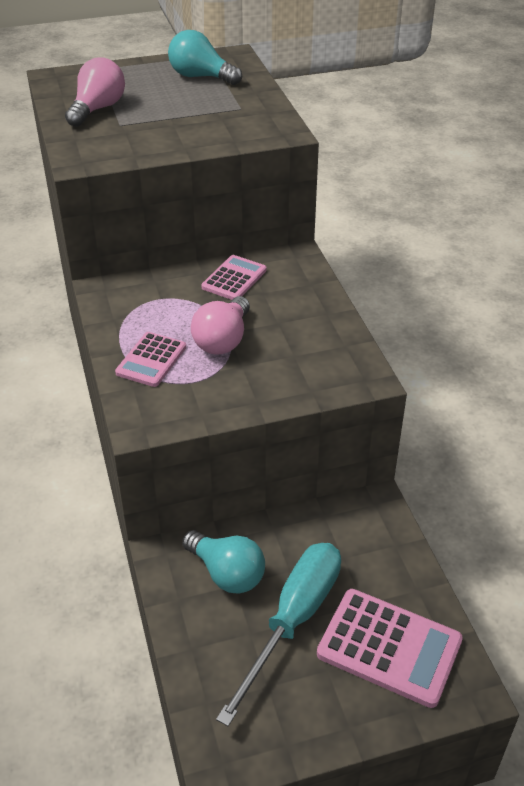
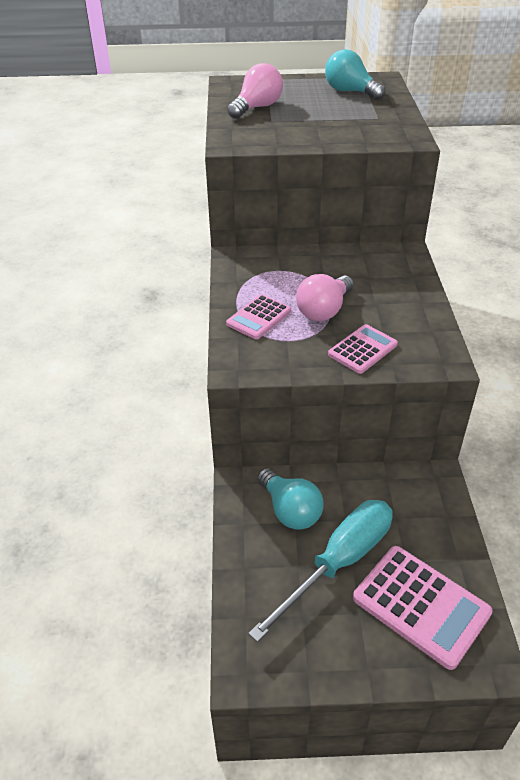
camera: 15 degrees right, 0 degrees up
(234, 279) = (346, 263): pink calculator -> pink calculator (363, 349)

